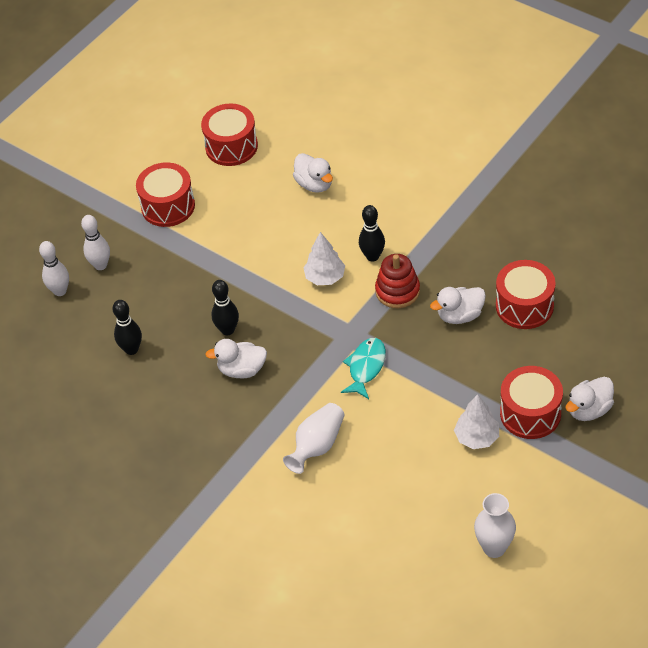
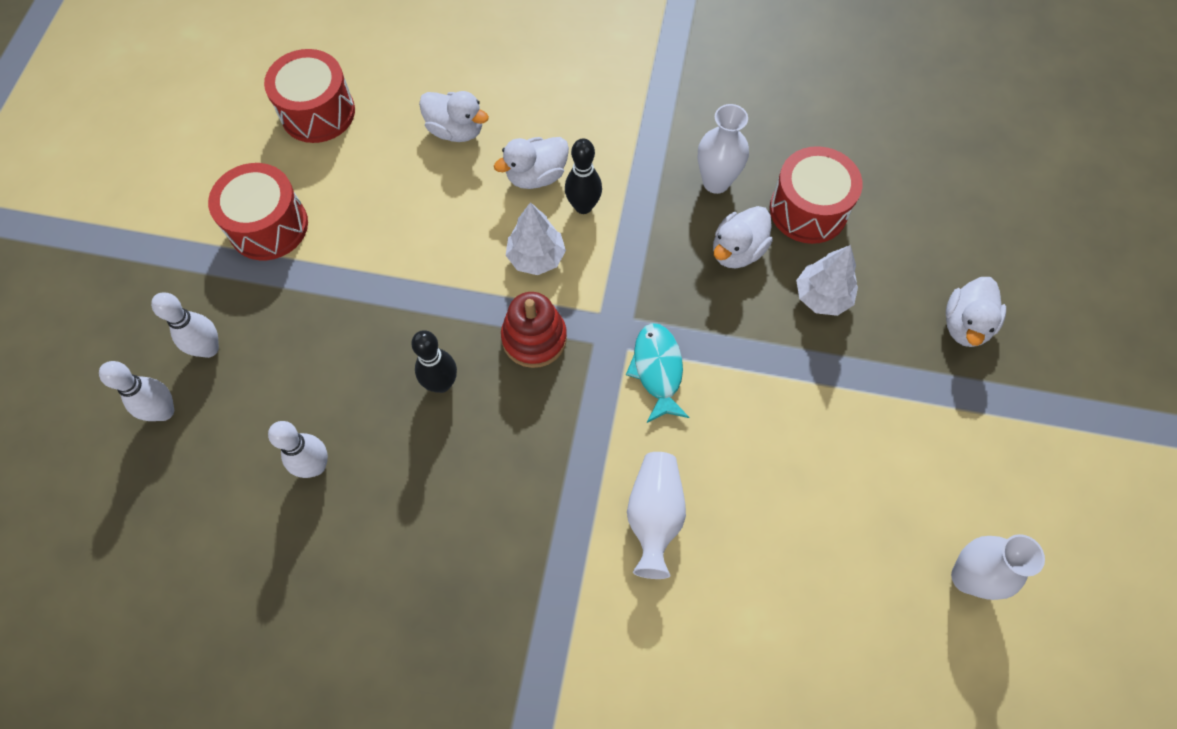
camera: 30 degrees left, 15 degrees up
(131, 349) = (315, 466): black bowling pin -> white bowling pin
(242, 370) = (491, 438): white duck -> white duck (536, 176)
(397, 291) = (641, 244): red stacking toy -> red stacking toy (534, 338)
(471, 269) = (716, 182): none -> white vase
(476, 437) = (854, 419): white tree -> white tree (822, 297)
(530, 413) = (899, 357): red drum -> none

